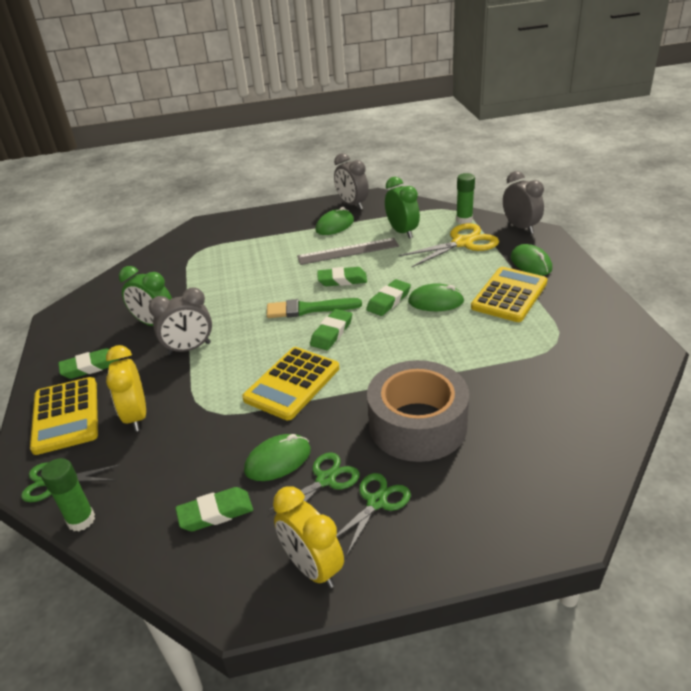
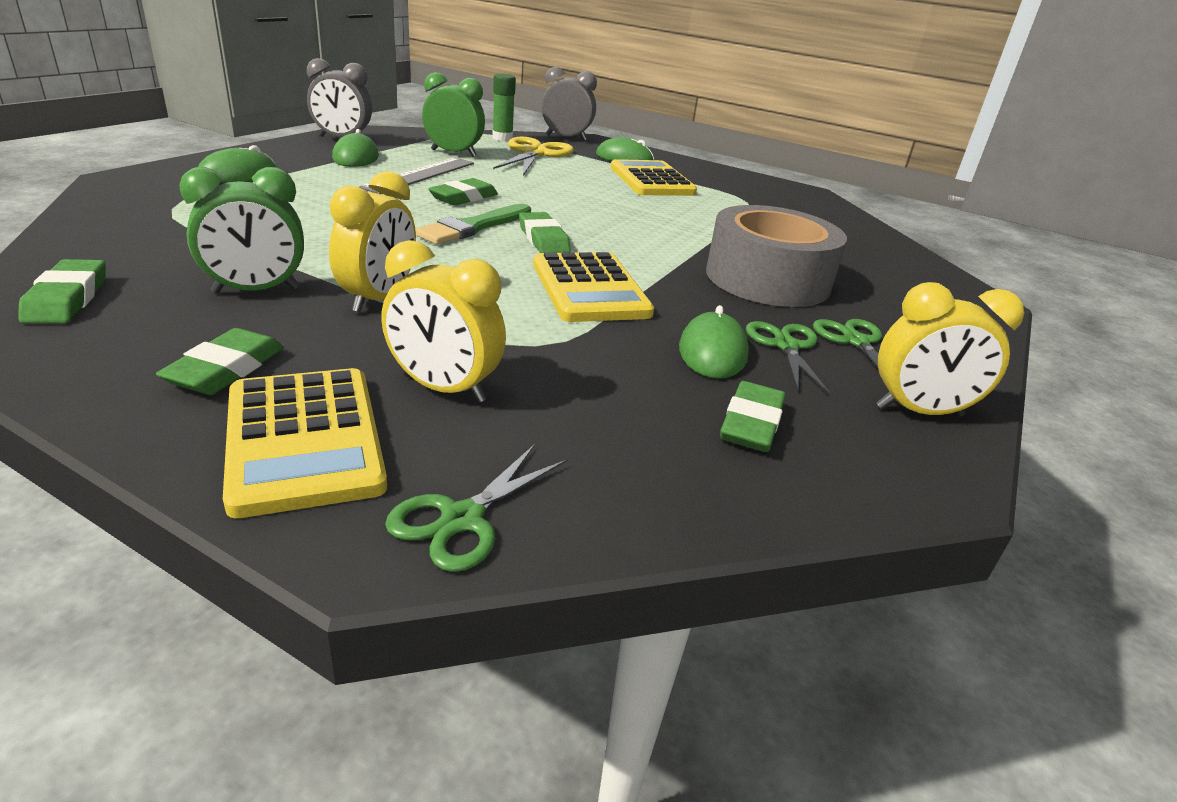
camera: 55 degrees left, 5 degrees down
(66, 416) = (304, 439): yellow calculator -> yellow calculator turned 45 degrees clockwise
(81, 520) = (608, 531): green glue stick -> none
(189, 348) = (378, 299): grey clock -> yellow clock
(389, 301) = (551, 203): green eraser -> green eraser (67, 298)
(436, 301) = (598, 195): green mouse -> green mouse (238, 174)

